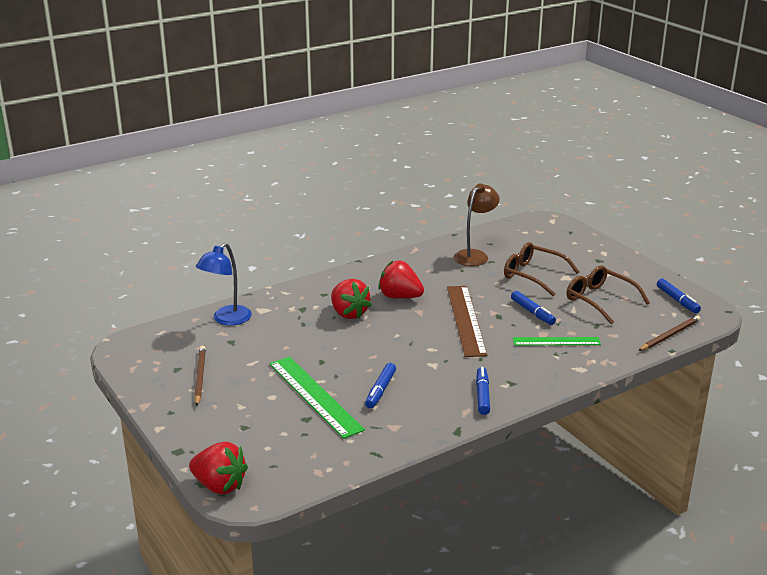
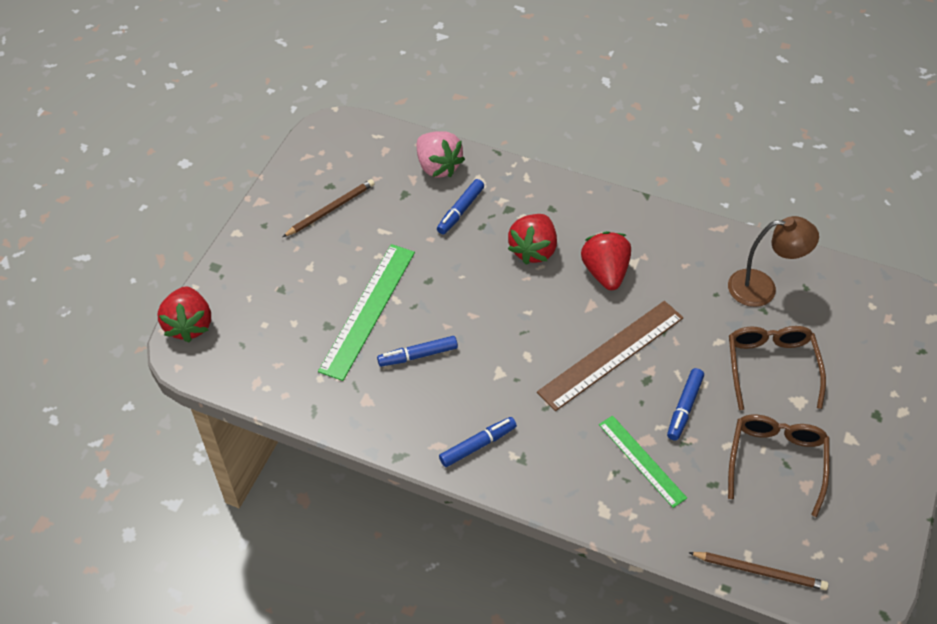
camera: 55 degrees right, 25 degrees up
(226, 319) = (438, 166): blue lamp -> pink strawberry
(677, 300) = (856, 545): blue marker -> blue marker (460, 211)

